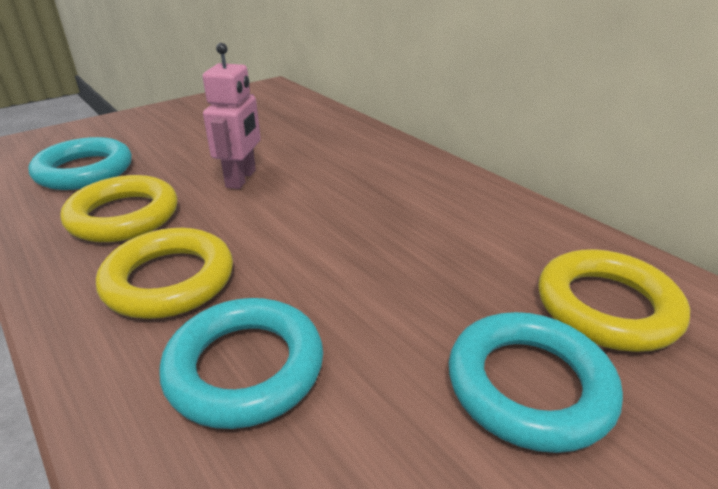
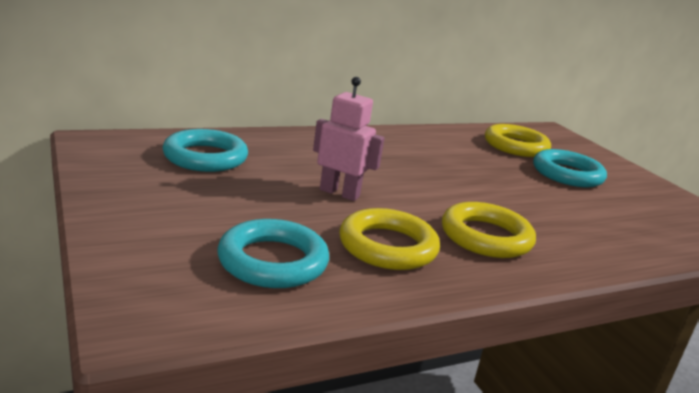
camera: 80 degrees left, 10 degrees down
(245, 367) = (565, 226): turquoise ring -> turquoise ring (205, 157)

